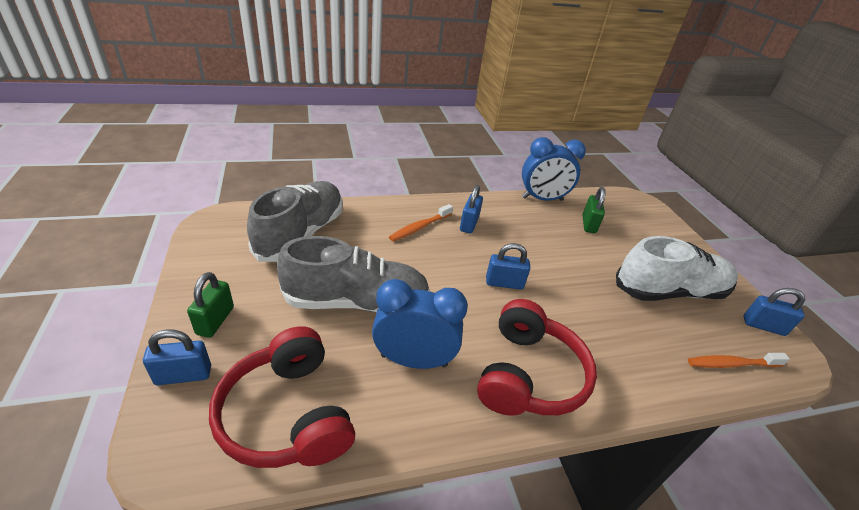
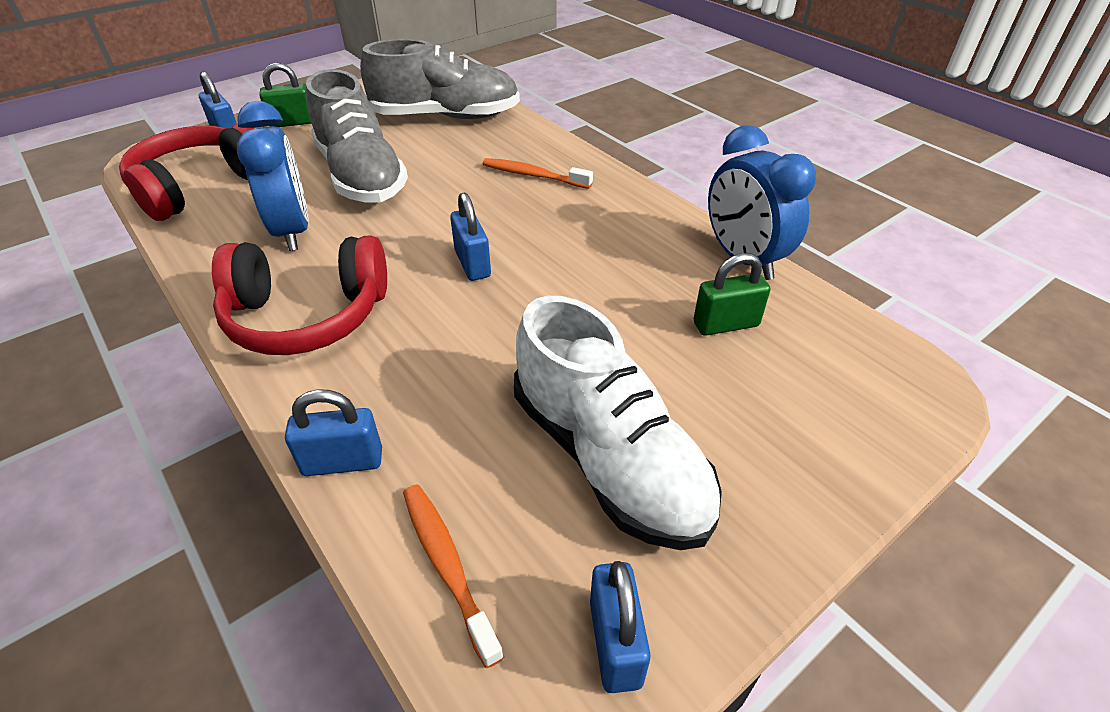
camera: 70 degrees right, 5 degrees up
(469, 224) = (582, 208): blue padlock -> blue padlock (343, 462)

